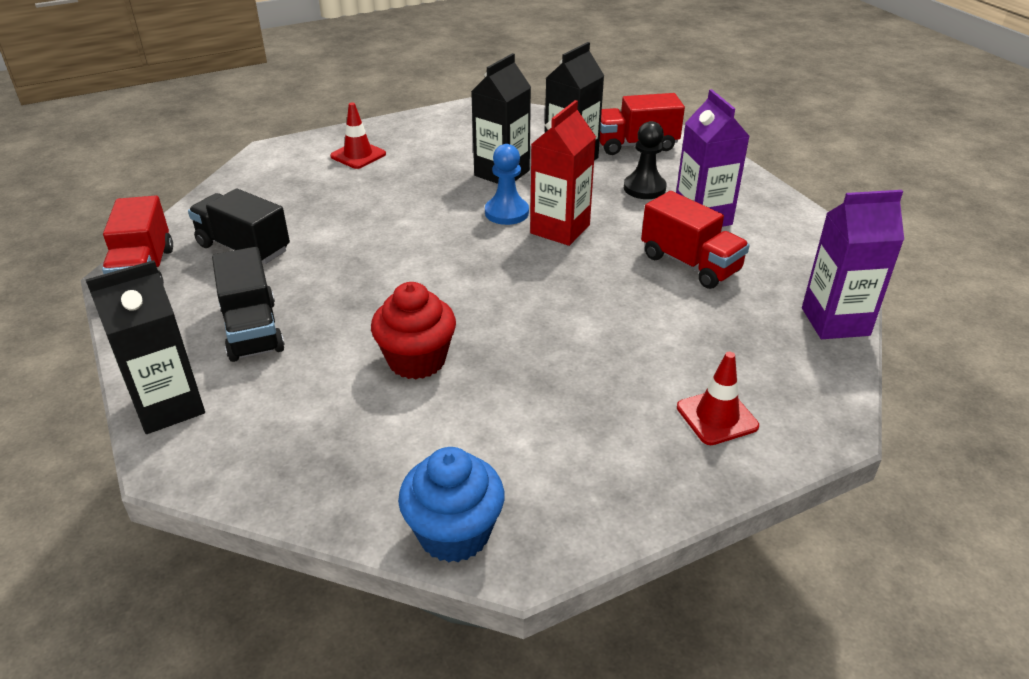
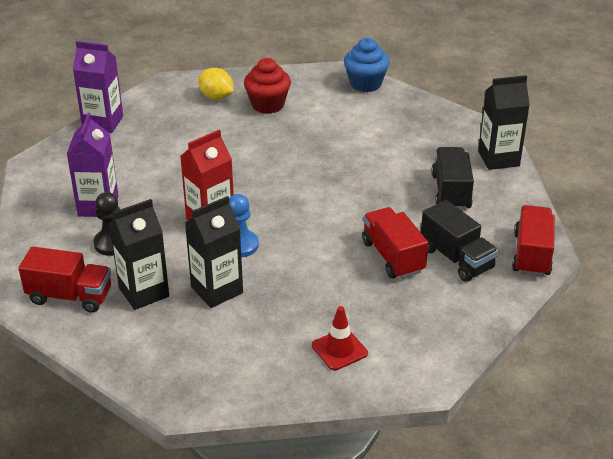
camera: 160 degrees left, 0 degrees up
(417, 360) = (355, 153): red cupcake -> red cupcake (268, 105)
(690, 264) = (146, 173): red truck -> red truck (393, 257)
(717, 417) = (216, 97): red traffic cone -> yellow lemon

